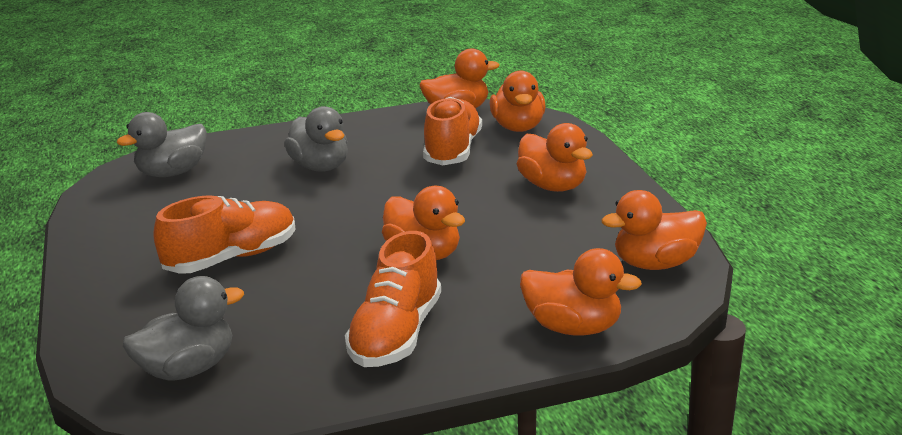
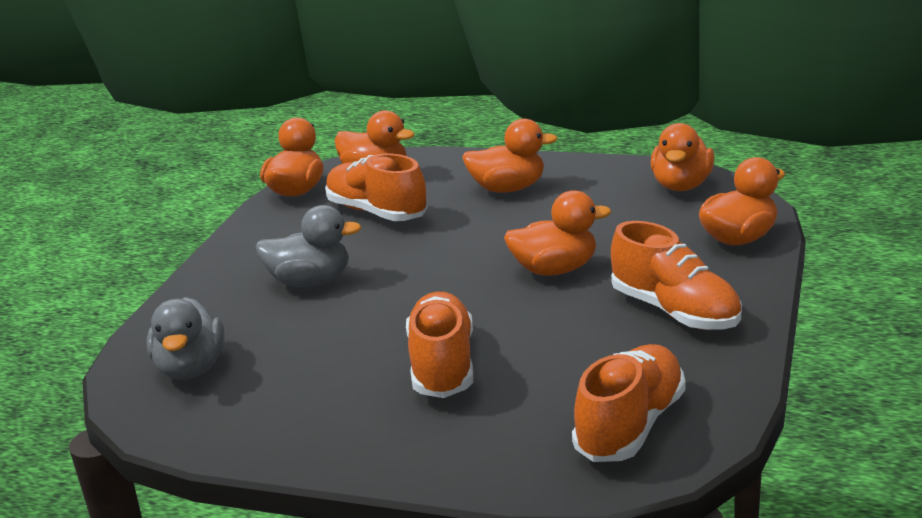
camera: 55 degrees left, 0 degrees up
(188, 369) = (630, 425): grey duck -> orange shoe

